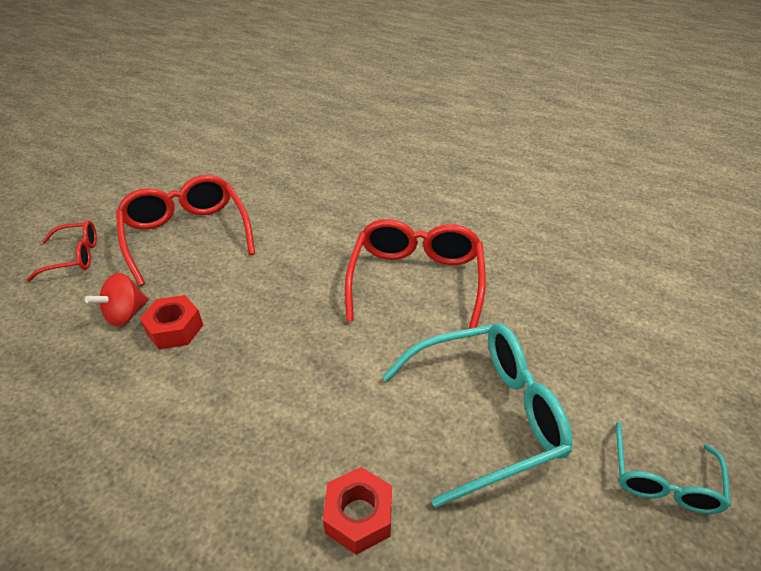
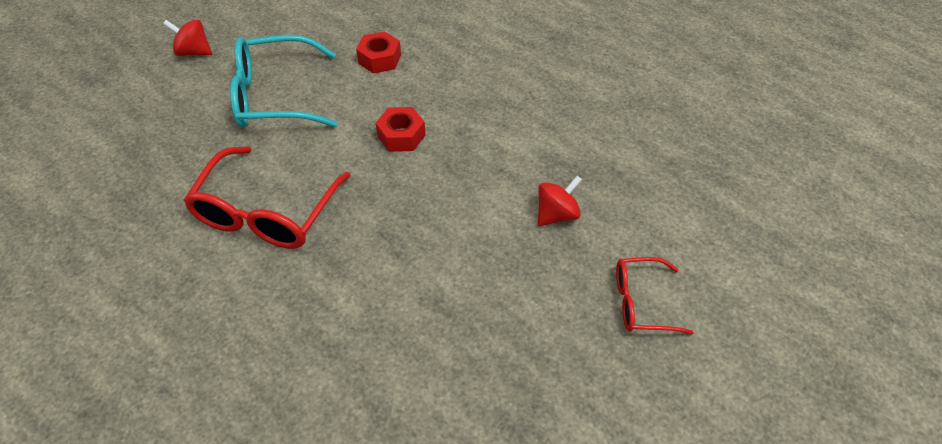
camera: 170 degrees left, 10 degrees up
(175, 329) = (506, 192): red nut -> red nut (401, 136)
(187, 235) = (512, 320): red glasses -> none
(663, 480) = (194, 52): turquoise glasses -> red spinning top

